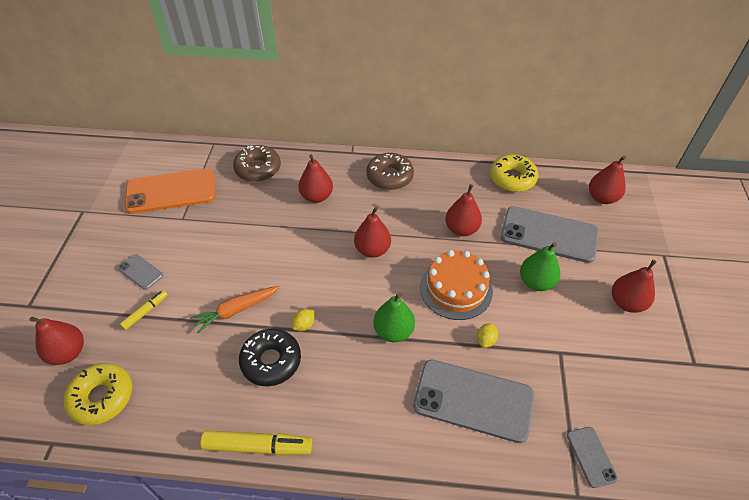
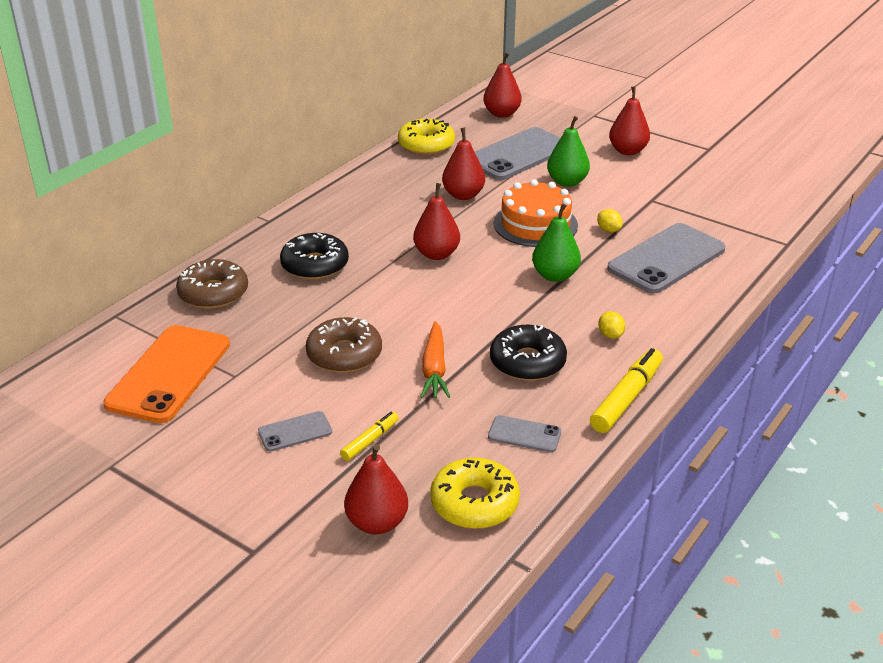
camera: 60 degrees left, 15 degrees down
(145, 312) = (370, 441): yellow marker -> yellow marker turned 60 degrees clockwise
(304, 325) = (498, 327): yellow lemon -> yellow lemon (610, 335)
(316, 196) = (315, 265): red pear -> black donut
(389, 176) = (340, 210): brown donut -> brown donut (344, 354)
(591, 456) = (758, 224): grey phone -> grey phone (524, 434)

